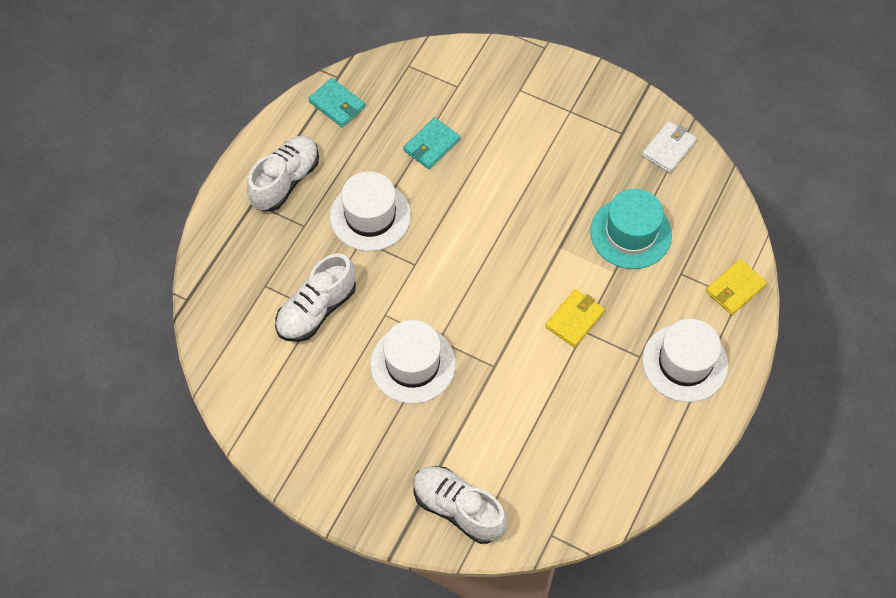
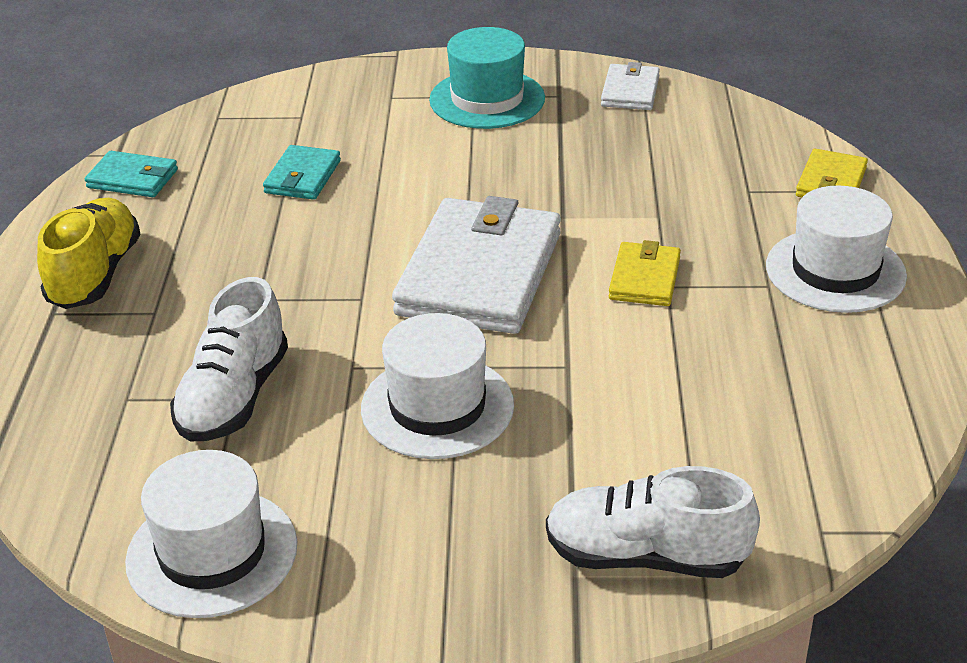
camera: 25 degrees left, 25 degrees down
(285, 181) = (95, 274): white shoe -> yellow shoe
(370, 216) = (256, 270): white hat -> white hat (212, 553)
(487, 274) = (480, 274): none -> white wallet
(630, 233) = (648, 175): turquoise hat -> turquoise hat (487, 99)

